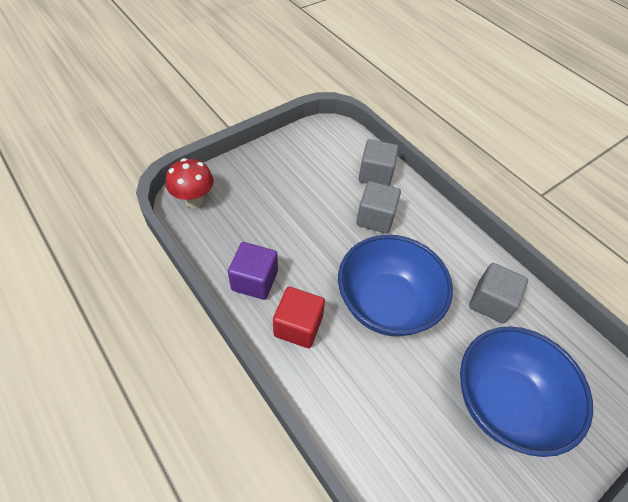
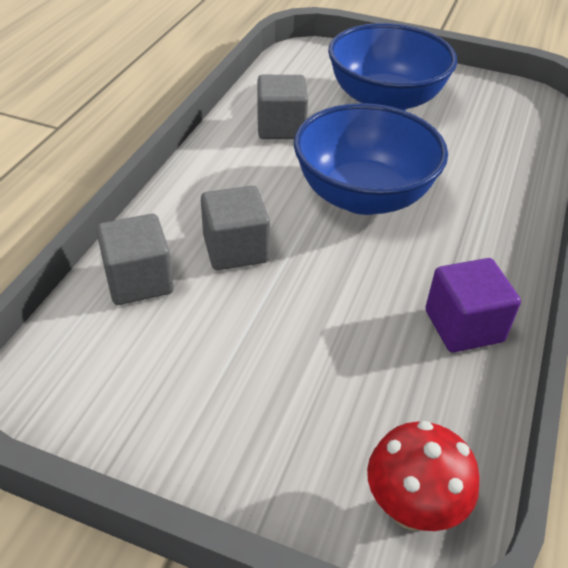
camera: 120 degrees left, 10 degrees down
(298, 326) = (472, 254): red cube -> none

